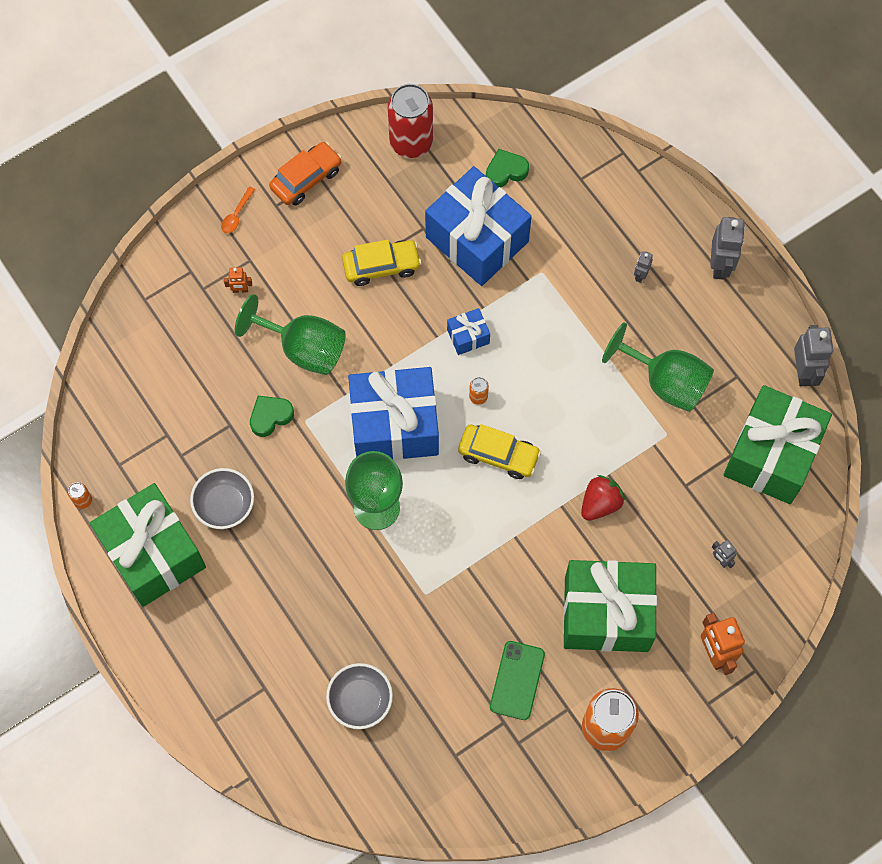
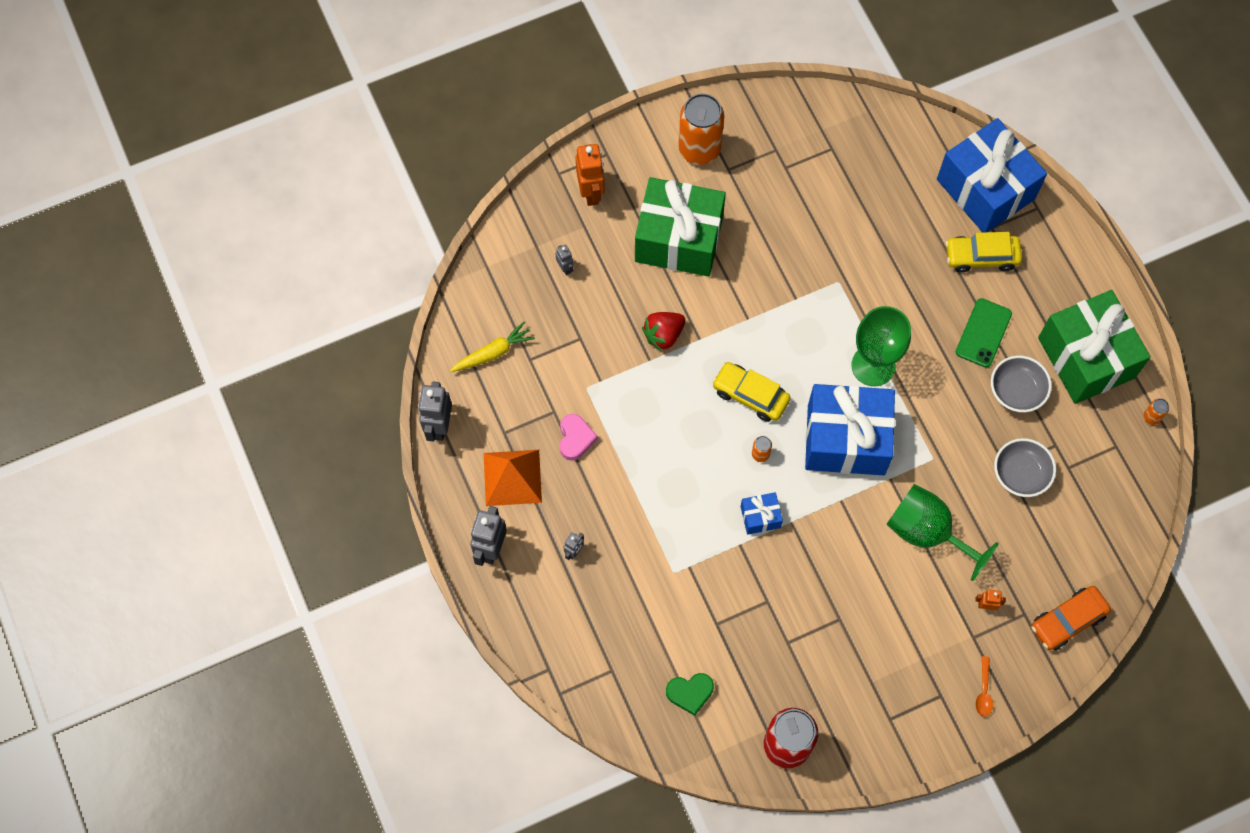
camera: 170 degrees left, 0 degrees up
(236, 215) = (984, 691): orange spoon -> orange spoon turned 150 degrees clockwise
(270, 416) = (966, 468): green heart -> none
(306, 179) = (905, 721): orange car -> orange car (1068, 621)
(360, 700) = (908, 204): grey bowl -> grey bowl (1020, 474)
(381, 266) = (837, 607): yellow car -> yellow car (981, 257)
(477, 239) = (734, 620): blue gift -> blue gift (985, 189)
(517, 680) = (768, 198): green phone -> green phone (983, 333)
(665, 382) = (575, 439): green goblet -> pink heart
(717, 334) = (512, 477): none -> orange pyramid
(771, 455) = (493, 353): green gift -> yellow carrot

